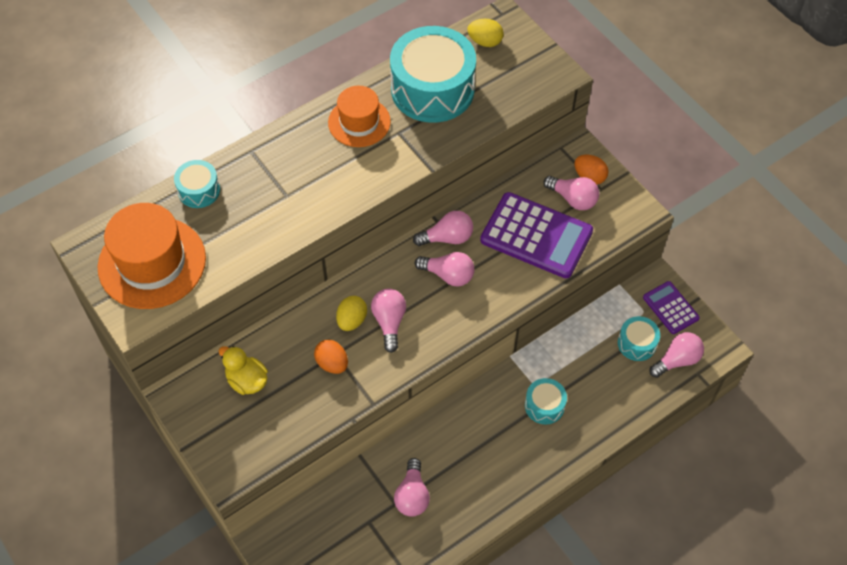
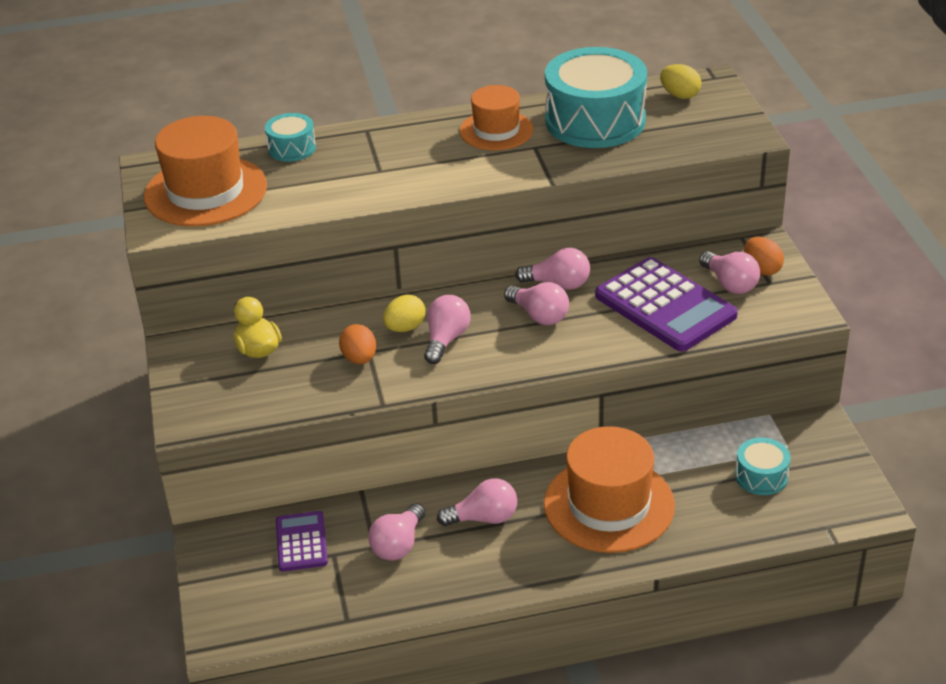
camera: 25 degrees right, 20 degrees down
(544, 406) = (609, 505): turquoise drum -> orange hat
(670, 308) = (825, 453): purple calculator -> purple calculator (301, 542)
(677, 360) = (805, 506): pink light bulb -> pink light bulb (484, 518)

